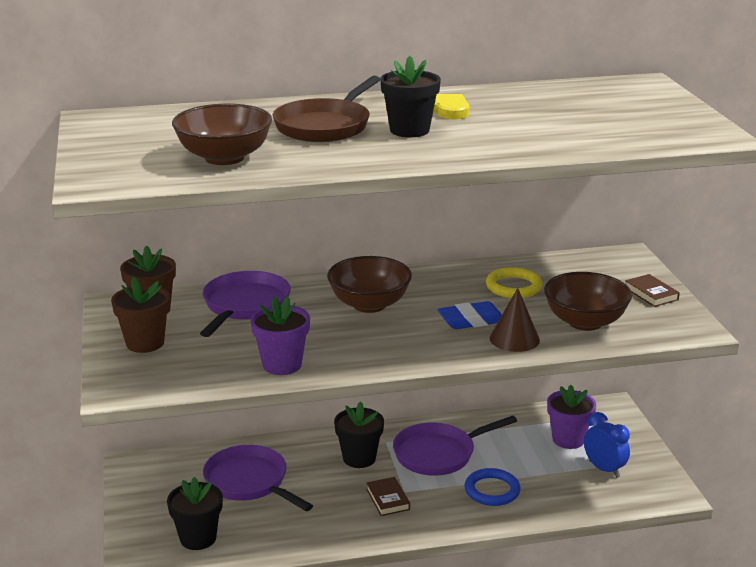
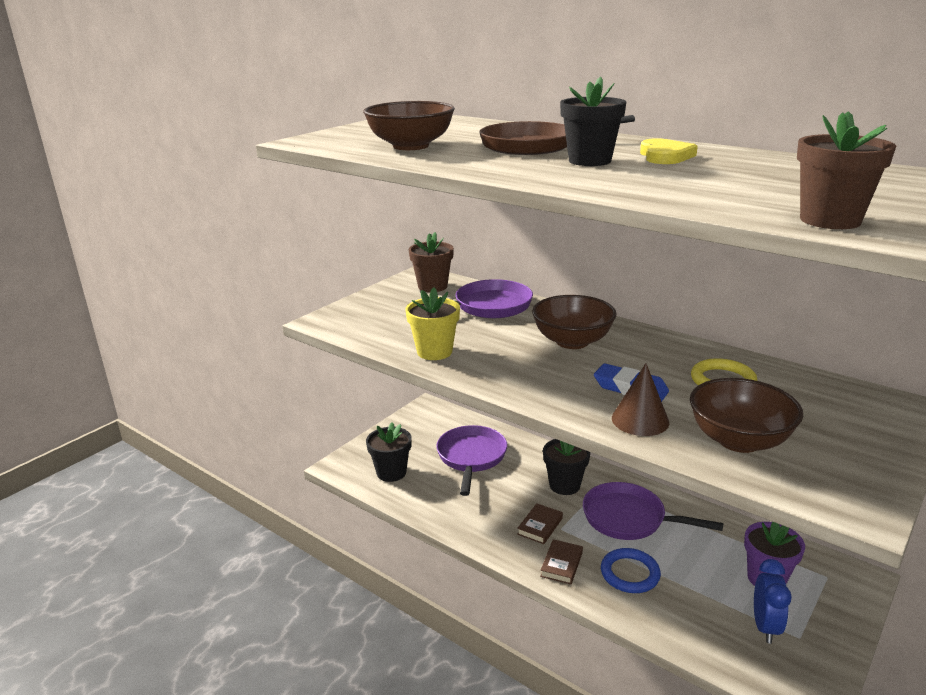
camera: 50 degrees right, 0 degrees up
(145, 343) = (390, 303): brown flower pot -> brown flower pot (830, 220)
(282, 365) = (434, 352): purple flower pot -> yellow flower pot
(651, 294) = (870, 452): brown book -> brown book (561, 564)

